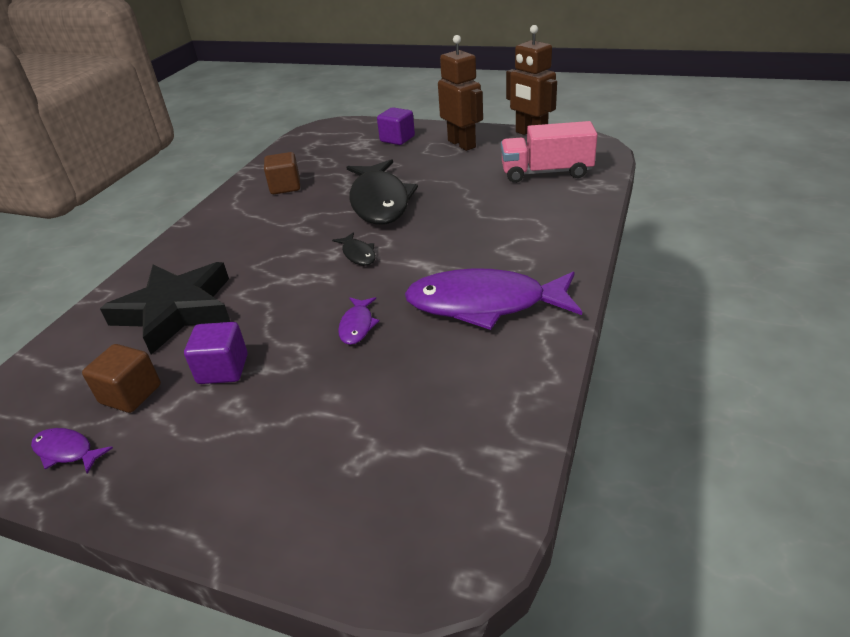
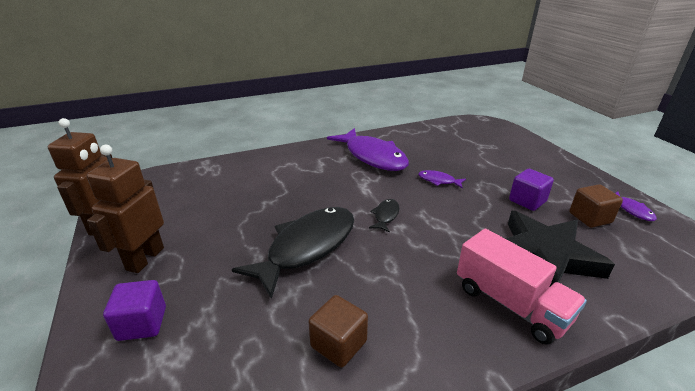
camera: 135 degrees left, 5 degrees down
(357, 326) = (438, 181): purple fish -> purple fish turned 120 degrees counterclockwise
(546, 172) = (195, 190): pink truck -> pink truck (510, 304)

